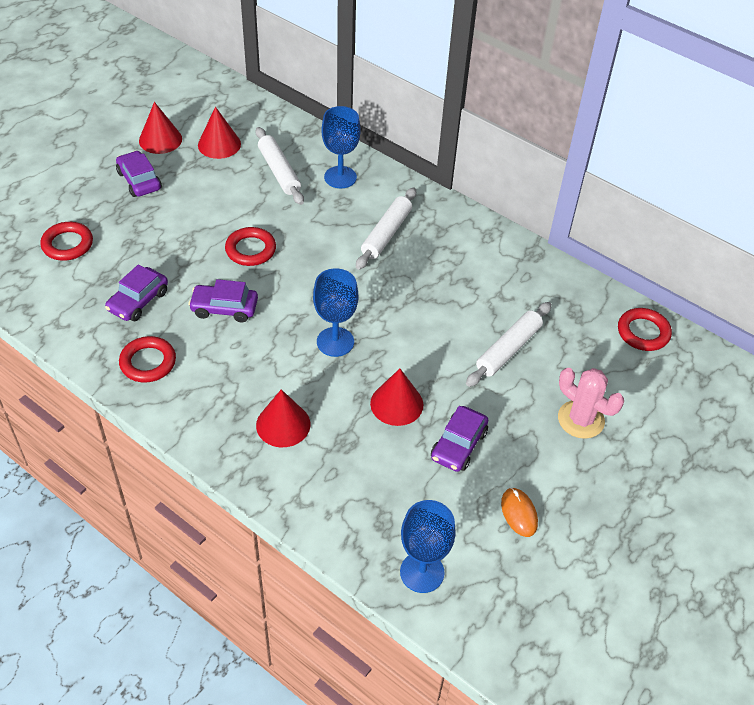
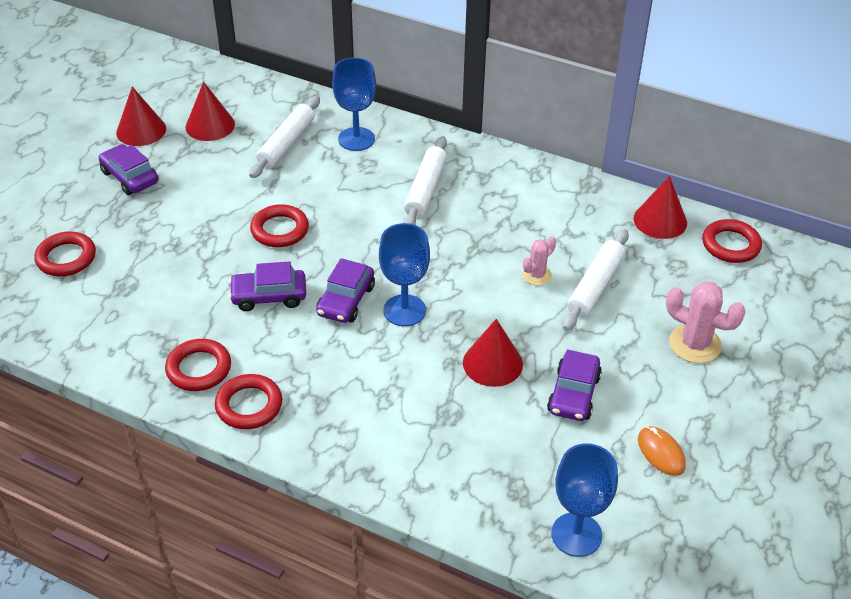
camera: 10 degrees left, 5 degrees down
(138, 301) = (167, 305): purple car -> purple car (346, 300)
(180, 403) = (249, 405): none -> red ring
(279, 171) = (286, 143): white rolling pin -> white rolling pin turned 60 degrees clockwise
(283, 424) = (373, 407): red cone -> red cone (660, 220)
(460, 330) = (537, 275): none -> pink cactus

